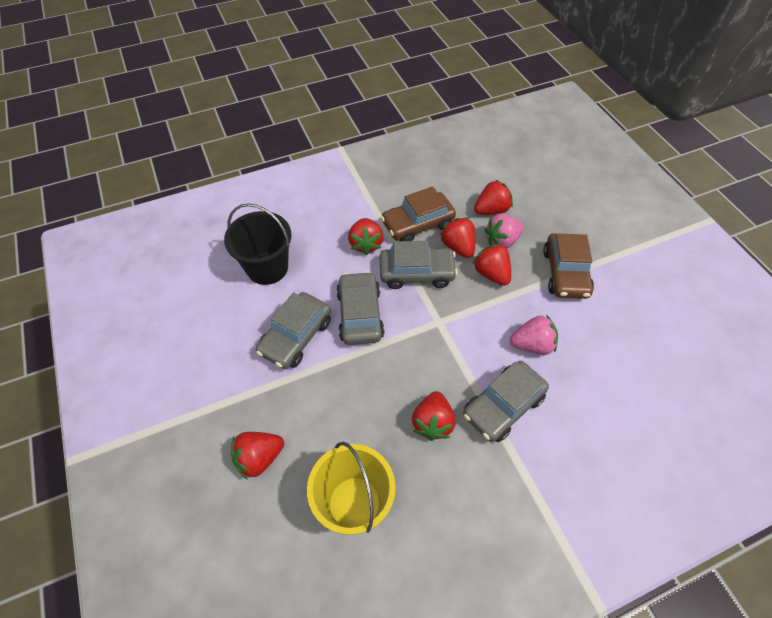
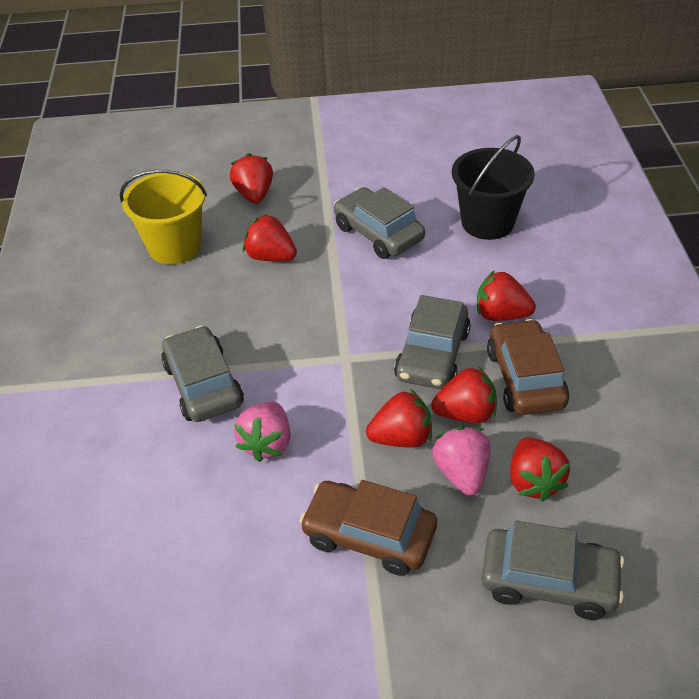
camera: 110 degrees right, 10 degrees down
(360, 314) = (387, 288): grey car -> grey car (548, 581)
(432, 422) = (219, 318): red strawberry -> red strawberry (271, 257)

